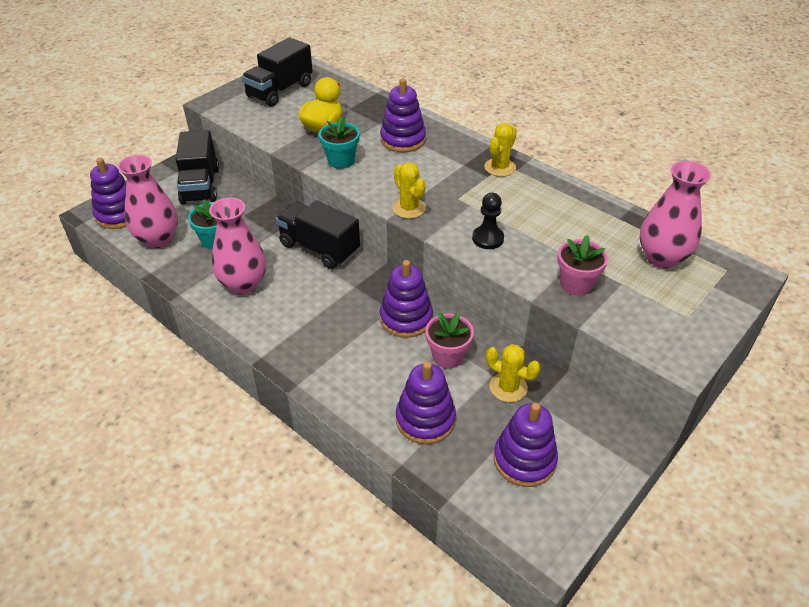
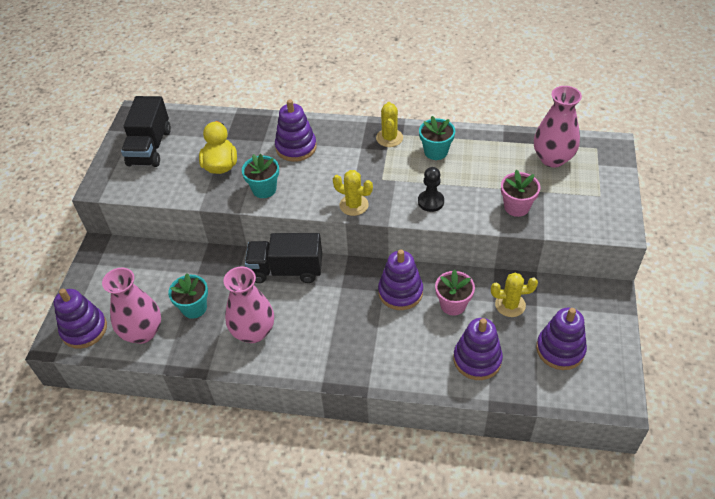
camera: 30 degrees left, 5 degrees up
(200, 185) = (133, 266): black truck -> none
(536, 198) = (436, 152): none -> turquoise flower pot

